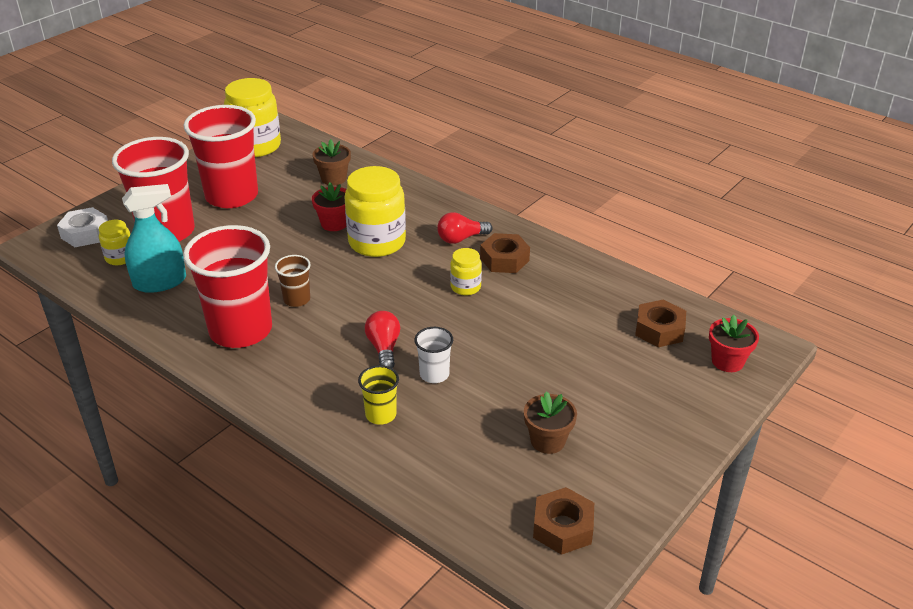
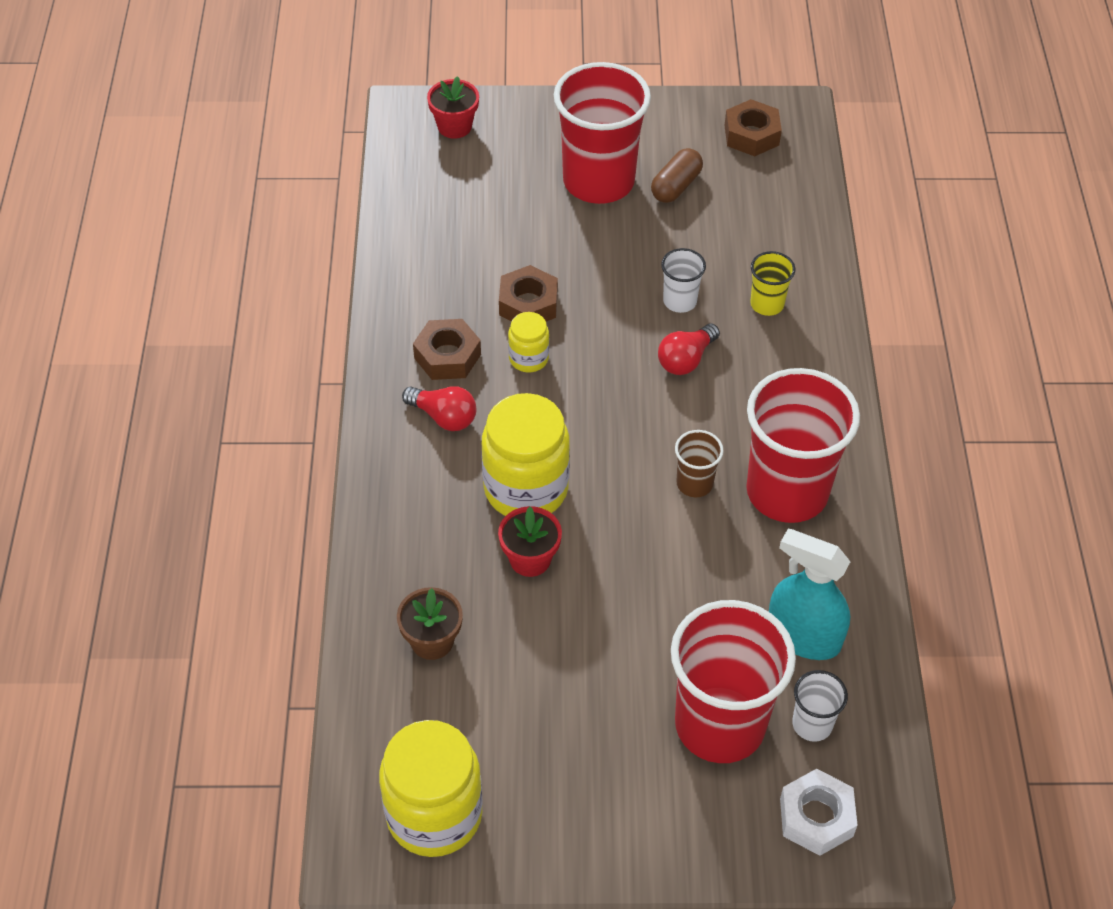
camera: 130 degrees left, 15 degrees up
(120, 258) = (812, 724): yellow jar -> white cup
(232, 196) = (580, 725): red cup -> red cup (598, 181)
(548, 441) = (676, 186): brown flower pot -> brown capsule
(659, 330) = (452, 186): brown nut -> brown nut (528, 304)

